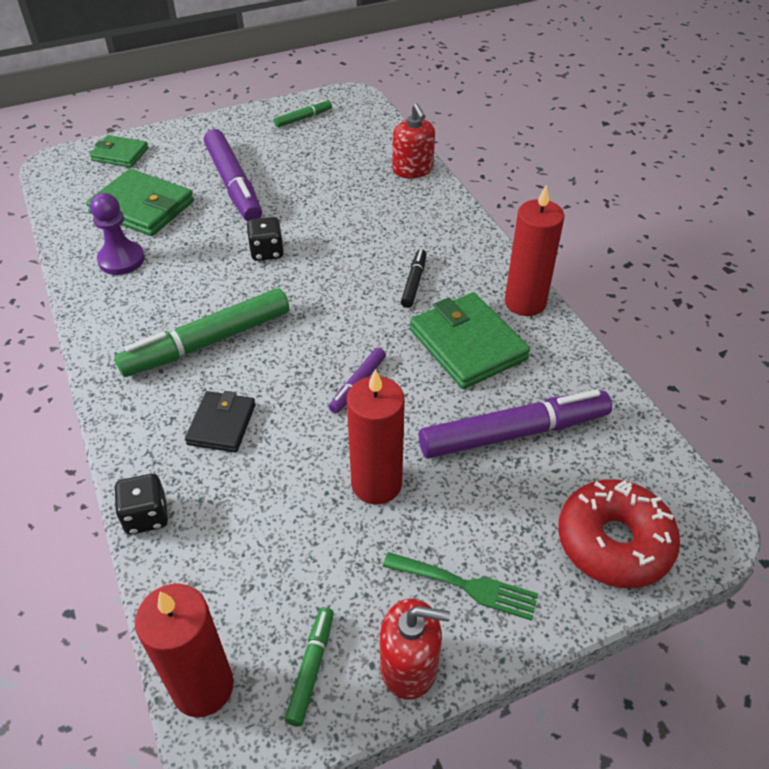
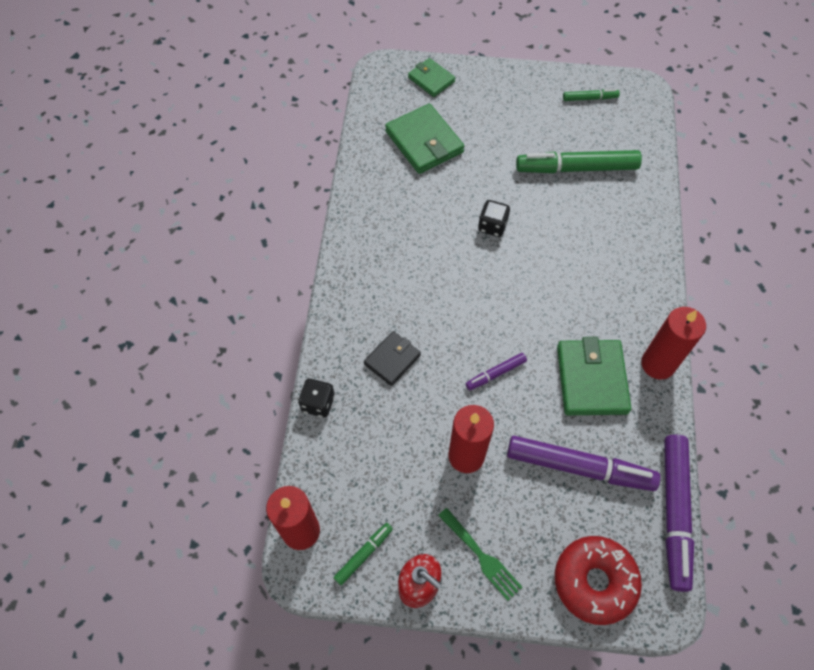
camera: 30 degrees right, 15 degrees up
(121, 260) = (389, 187): purple pawn -> none
(208, 342) = (414, 288): green marker -> green marker (576, 168)
(234, 184) = (500, 147): purple marker -> purple marker (674, 513)
(413, 169) = (648, 193): red soap dispenser -> none
(414, 282) = (584, 305): black marker -> none

